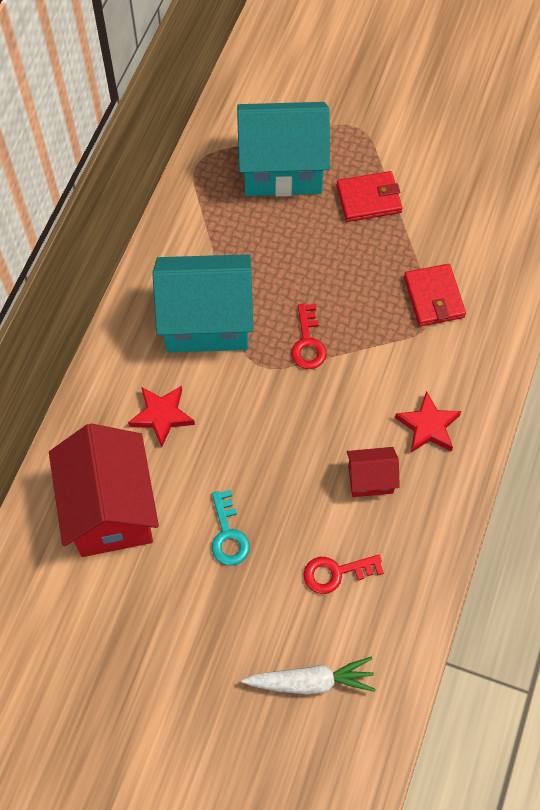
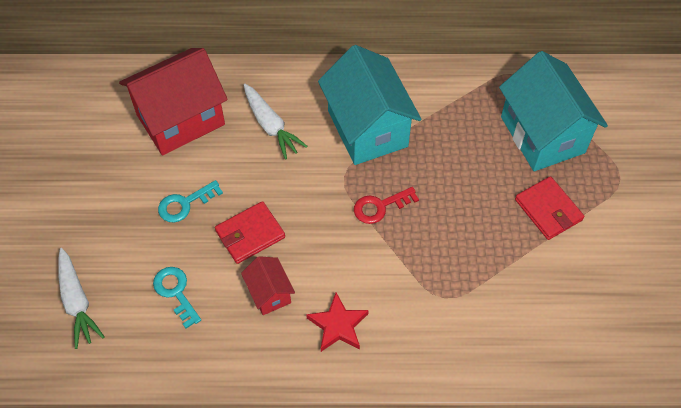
camera: 70 degrees right, 5 degrees down
(162, 416) = (271, 126): red star -> white carrot
(336, 573) = (175, 292): red key -> turquoise key
(433, 297) = (471, 293): red wallet -> red wallet (250, 234)

